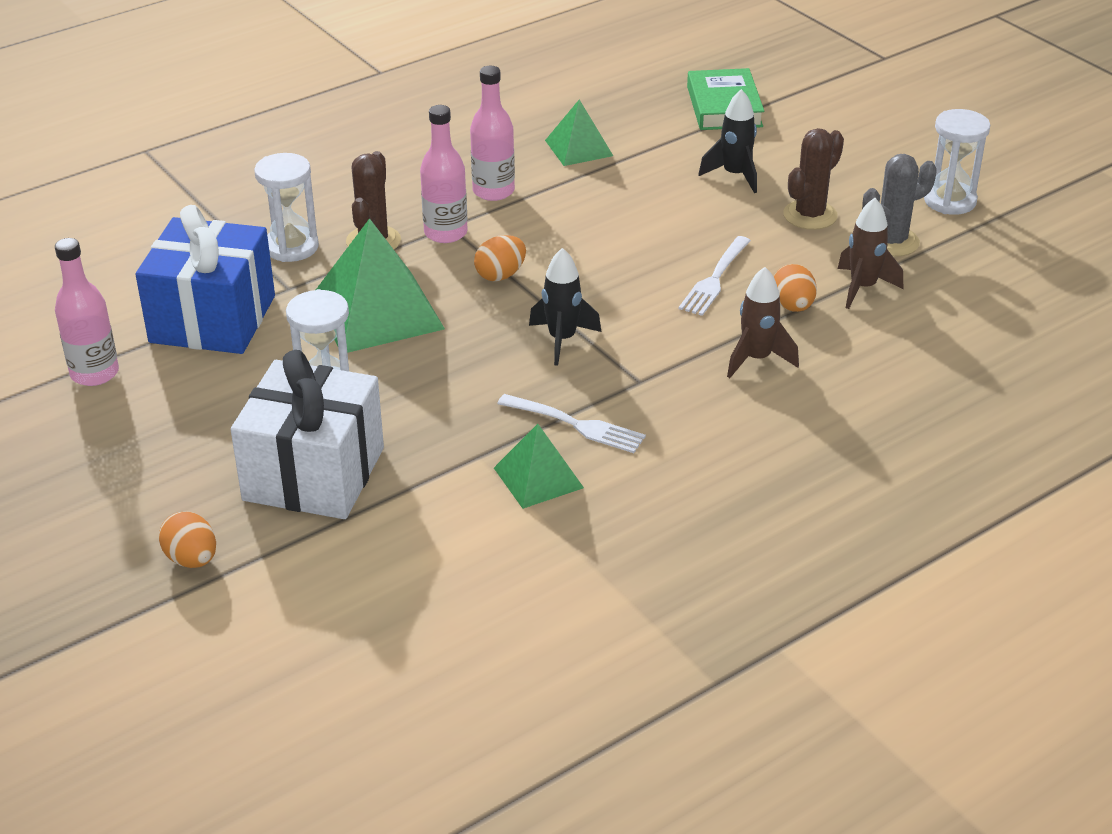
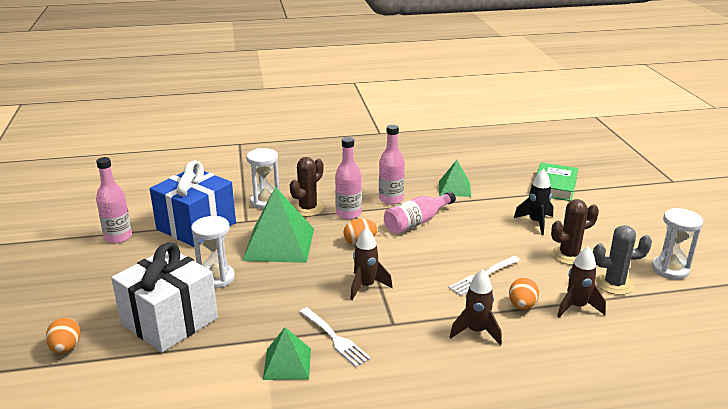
camera: 25 degrees right, 10 degrees down
(562, 220) = (417, 222): none -> pink bottle
(562, 340) = (366, 286): black rocket -> brown rocket

